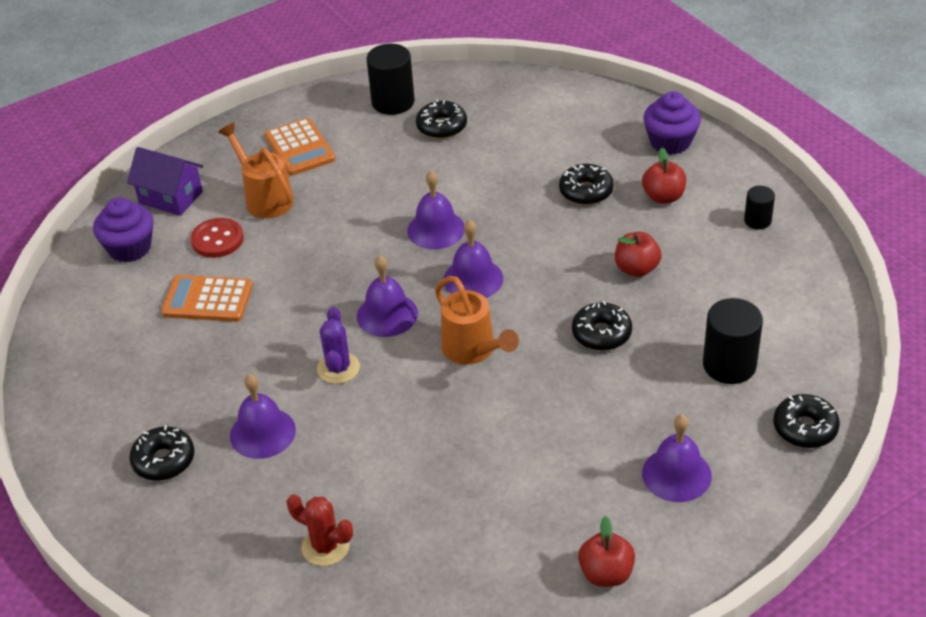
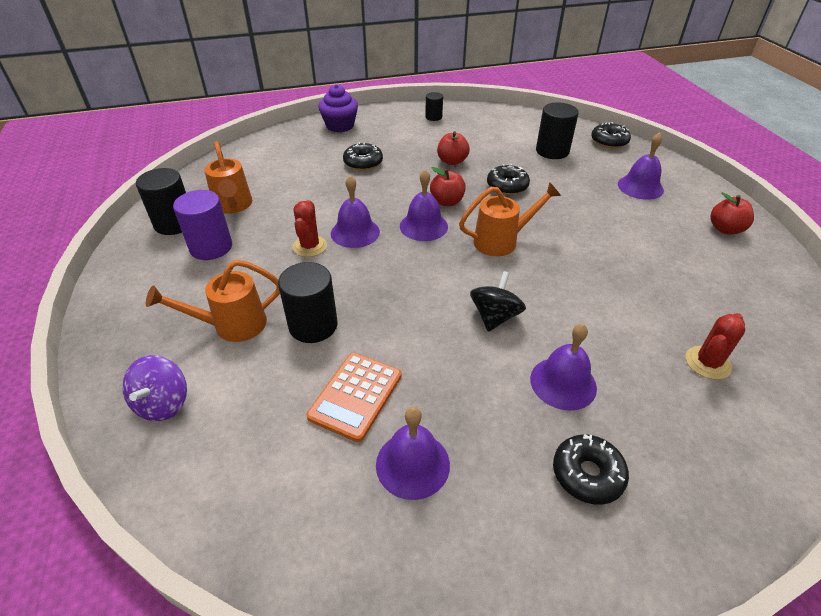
camera: 75 degrees left, 0 degrees up
(130, 248) = (221, 459): purple cupcake -> none
(171, 197) = (163, 403): purple house -> purple spinning top
(217, 240) = (267, 373): red button -> none
(282, 247) = (313, 325): none -> black cylinder
(299, 148) = (179, 289): orange calculator -> none
(338, 368) = (495, 317): purple cactus -> black spinning top
(366, 141) = (211, 247): none -> purple cylinder
(387, 314) = (441, 276): purple bell -> purple bell (412, 464)
(396, 205) = (310, 246): none -> red cactus
(441, 126) = (233, 206): black donut -> orange watering can
(663, 197) = (390, 139): red apple -> red apple (447, 202)

